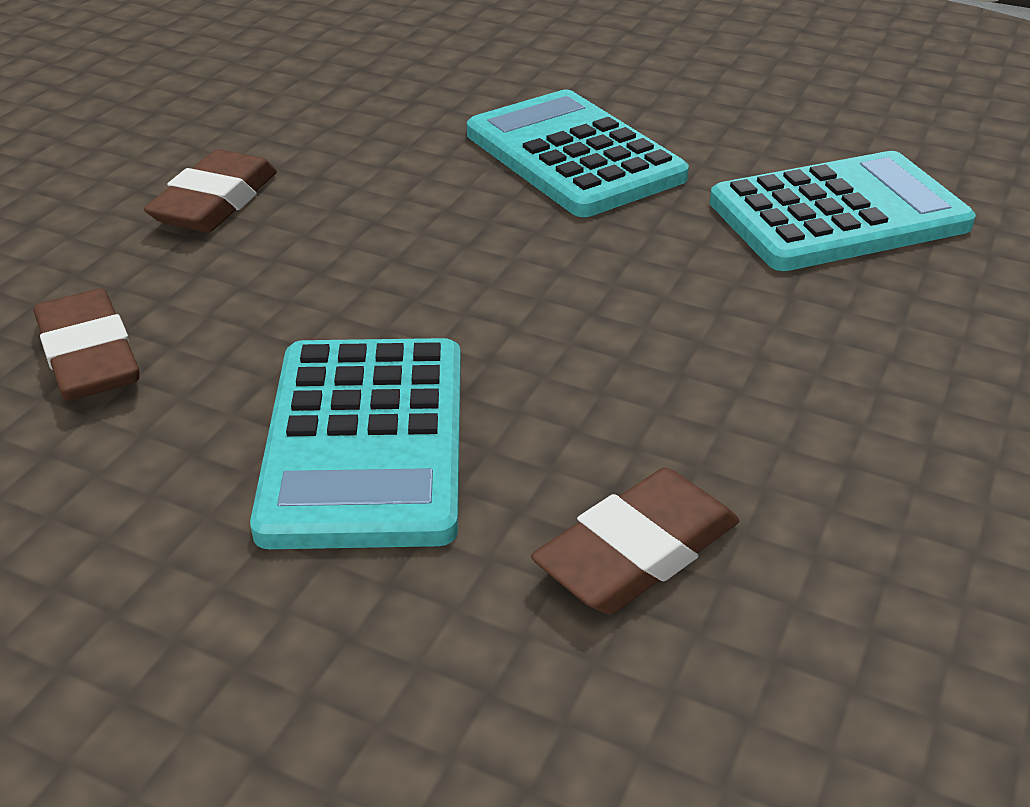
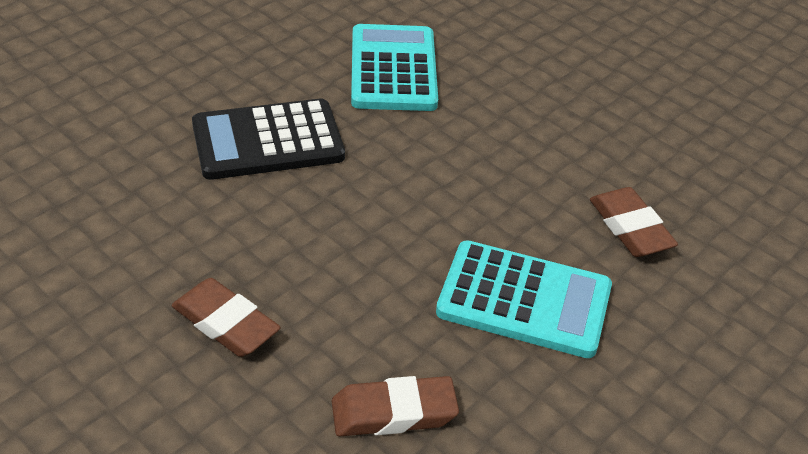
camera: 75 degrees left, 5 degrees up
(574, 156) = (268, 141): turquoise calculator -> black calculator

